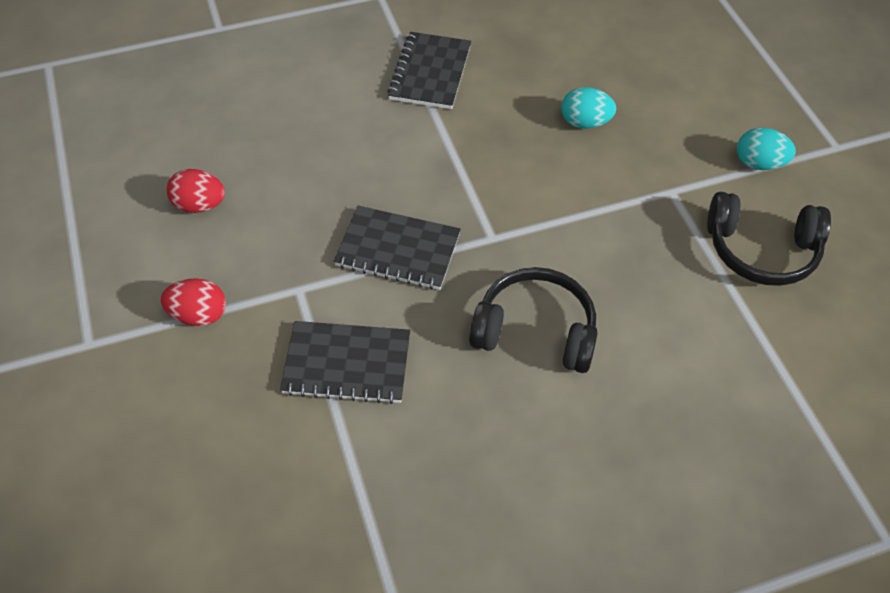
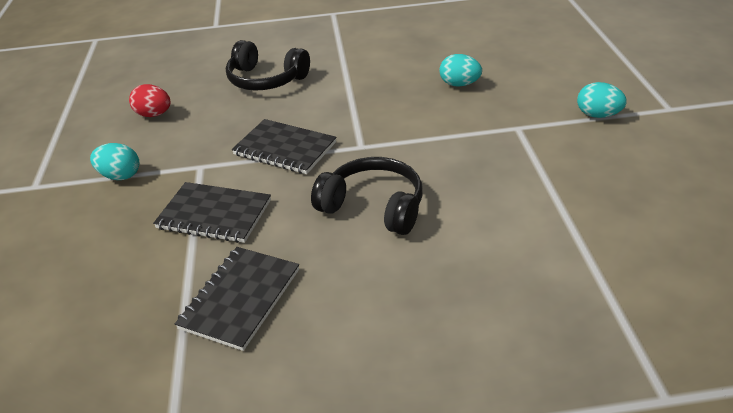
camera: 15 degrees right, 15 degrees down
(199, 315) = (120, 176): red egg -> turquoise egg
(430, 73) = (351, 53): black notebook -> black notebook (240, 298)
(761, 251) = (586, 169): black headphones -> black headphones (266, 80)

